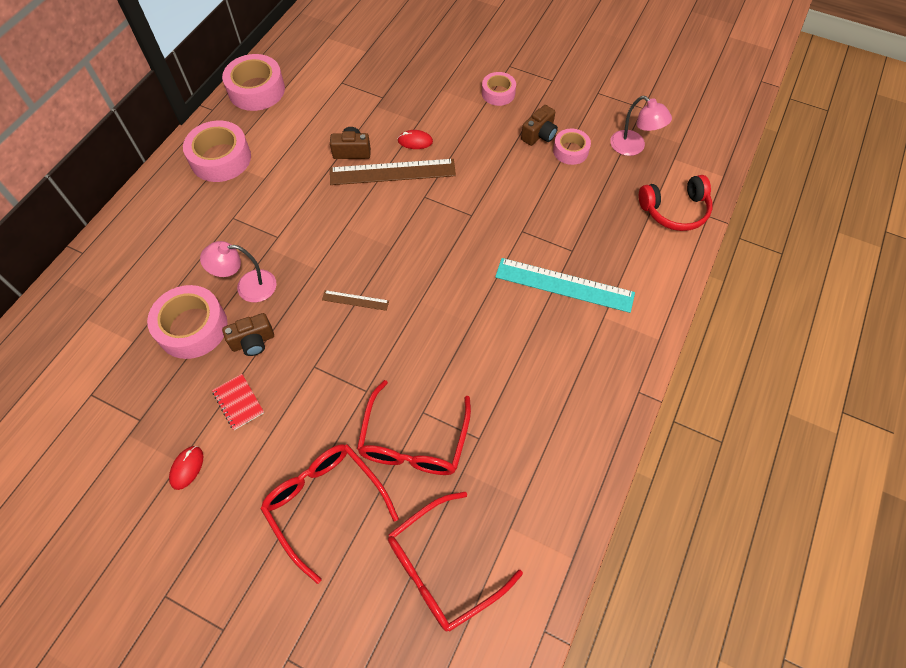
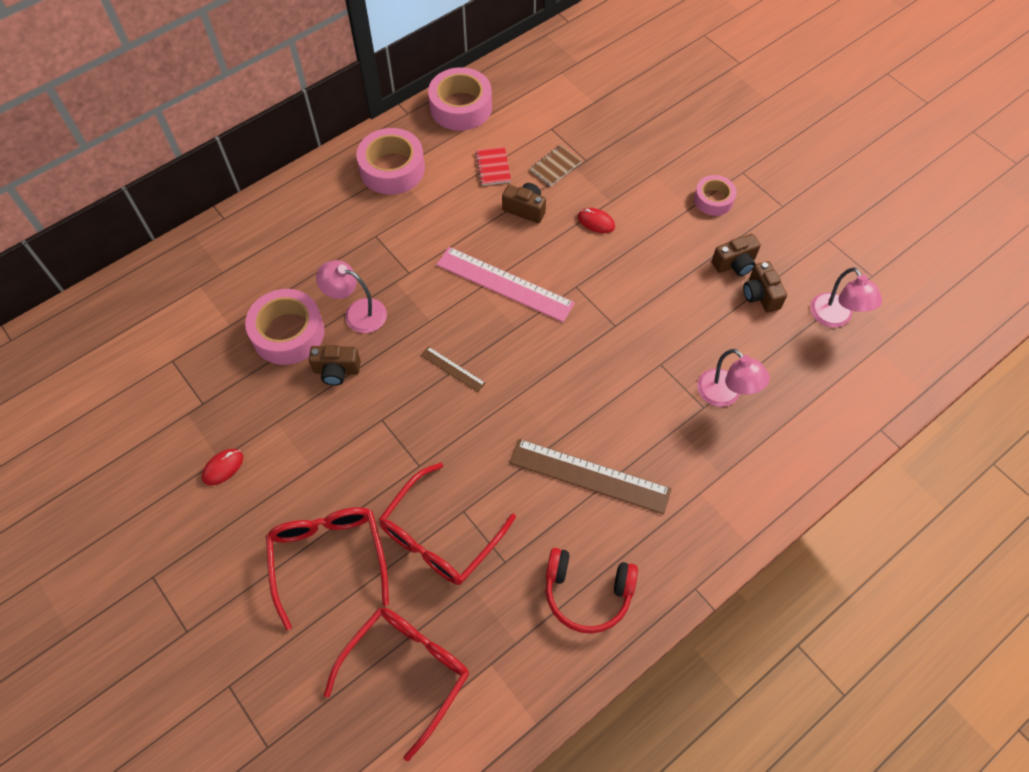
camera: 25 degrees right, 0 degrees up
(238, 402) = (296, 425): red notebook -> red notebook (493, 167)
(360, 110) = (555, 166): none -> brown notebook
(364, 216) = (504, 284): none -> pink ruler
(392, 172) = (555, 247): brown ruler -> brown ruler (589, 476)
(443, 568) = (407, 671): red glasses -> red glasses turned 135 degrees clockwise
(564, 285) = (675, 441): turquoise ruler -> none
(570, 151) = (760, 295): pink tape -> brown camera
(583, 235) = (725, 395): none -> pink lamp
(675, 210) = (844, 408): red headphones -> red headphones (587, 593)

